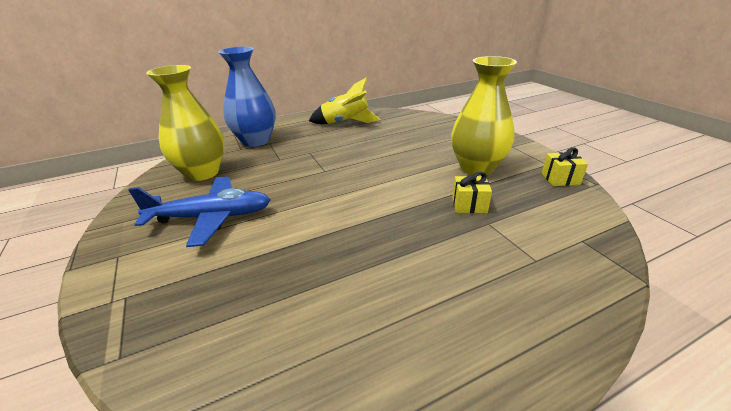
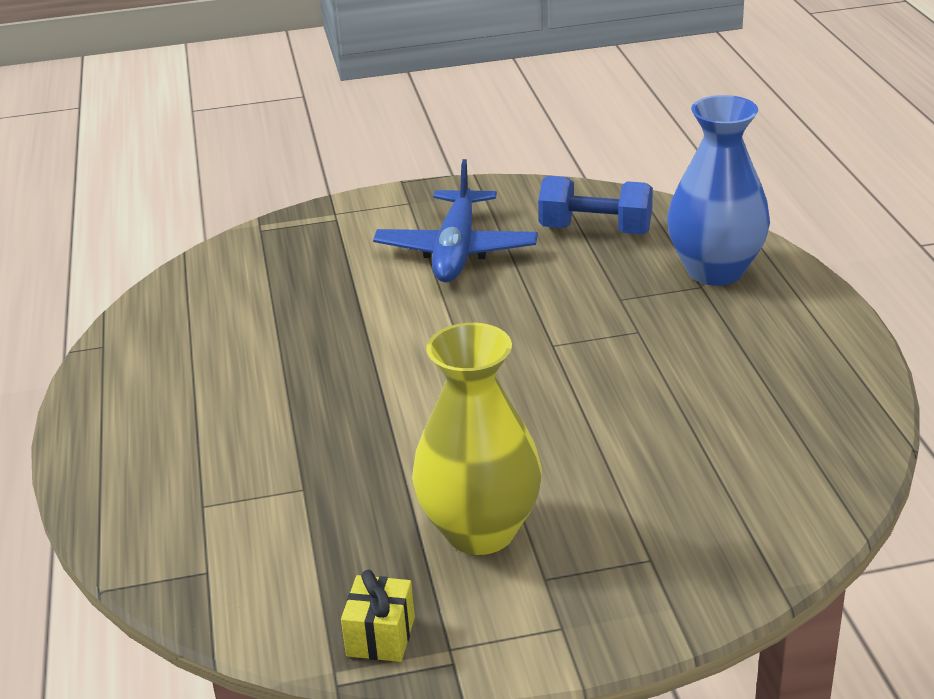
camera: 105 degrees right, 0 degrees up
(202, 173) = (595, 230): yellow vase -> blue dumbbell
(345, 123) = (791, 385): yellow rocket -> none
(469, 205) = (360, 482): yellow gift -> none

